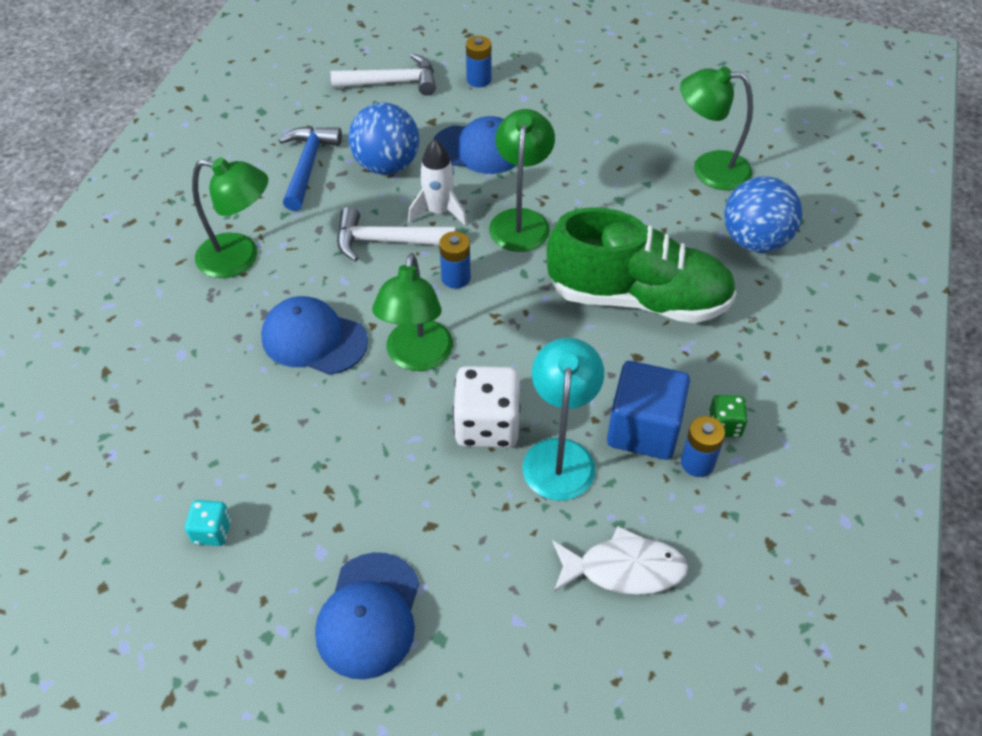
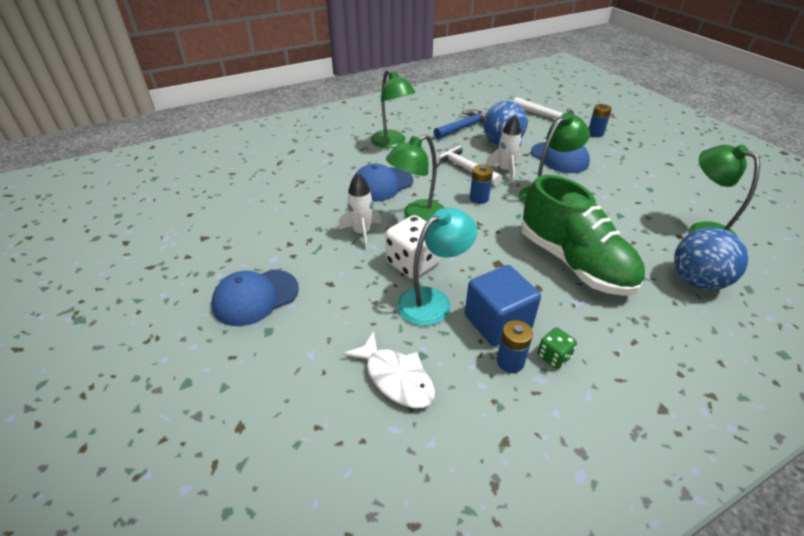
camera: 45 degrees right, 10 degrees down
(212, 531) = (248, 223): turquoise dice -> none
(314, 339) = (382, 184): blue cap -> blue cap turned 105 degrees counterclockwise
(380, 430) = (362, 233): none -> white rocket

